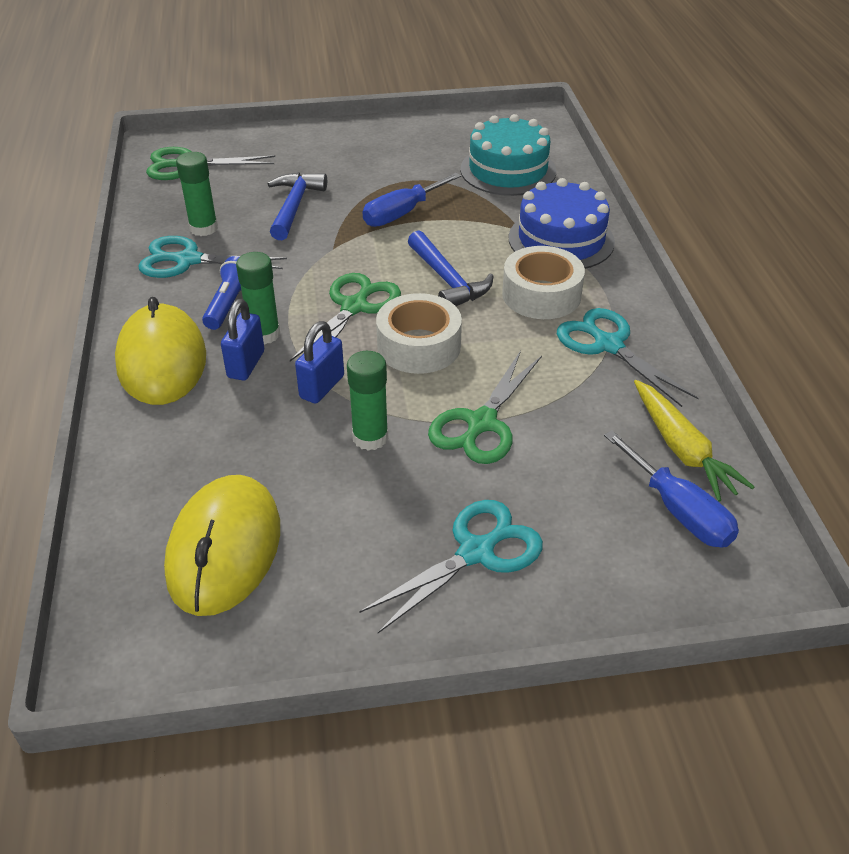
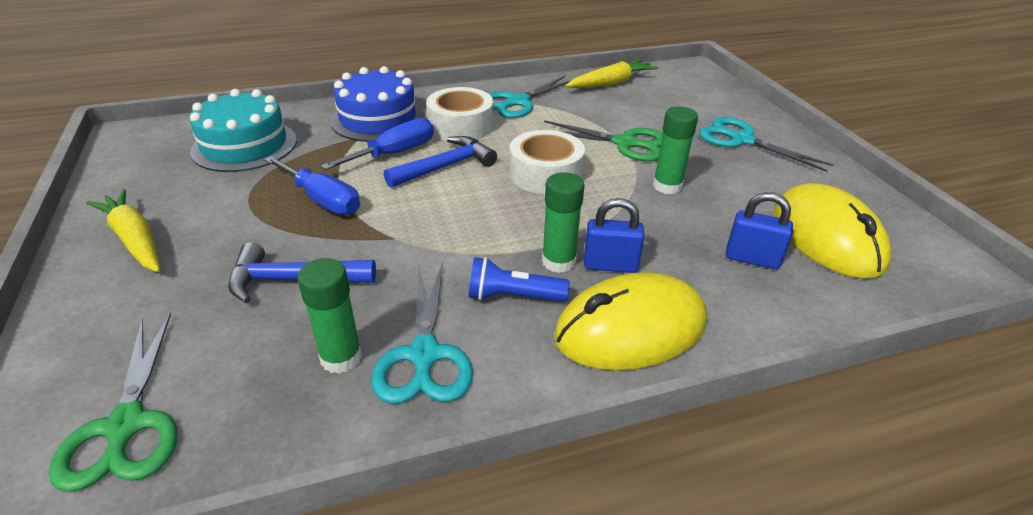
camera: 100 degrees left, 5 degrees down
(224, 549) = (827, 237): yellow mouse -> yellow mouse turned 75 degrees clockwise
(322, 387) = (620, 216): blue padlock -> blue padlock (752, 259)
(354, 307) = (498, 212): green scissors -> none
(369, 142) = (135, 239): none -> yellow carrot
(678, 511) = (662, 85): blue screwdriver -> blue screwdriver (394, 153)

